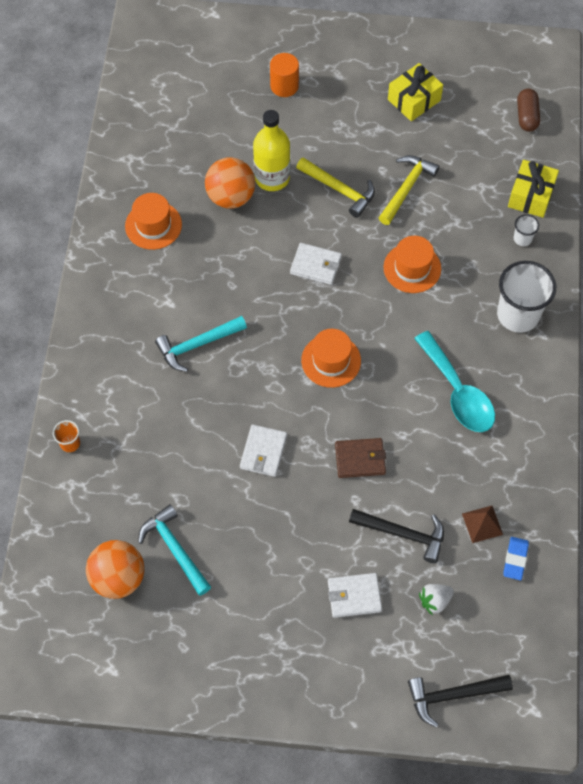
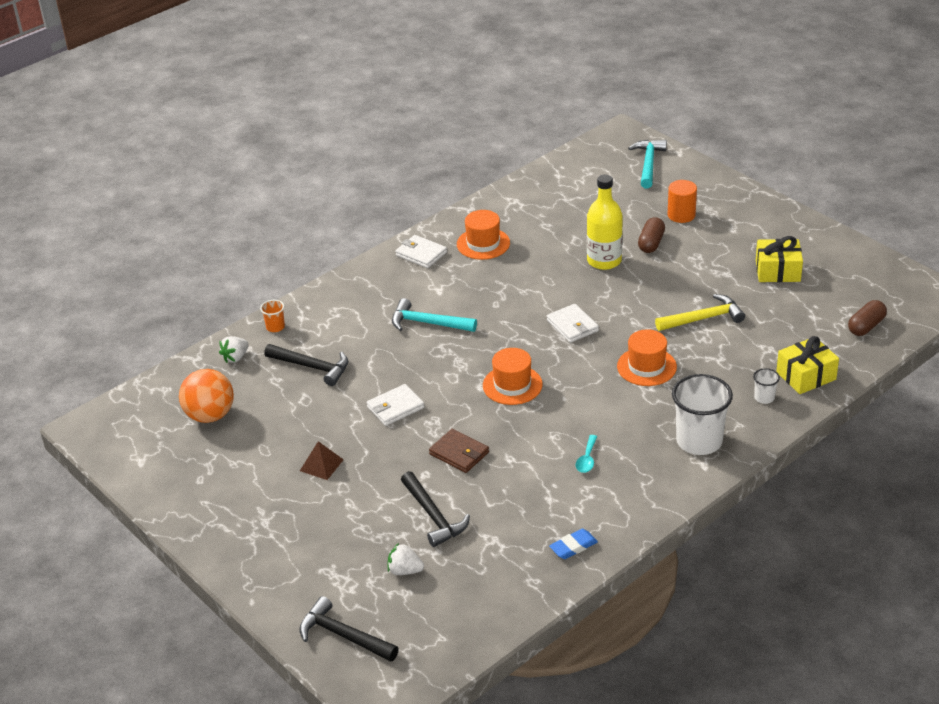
camera: 45 degrees right, 25 degrees down
(71, 501) = (235, 357): none -> white strawberry
(150, 462) = (312, 367): none -> black hammer
(175, 549) = (266, 423): turquoise hammer -> turquoise hammer (648, 164)
(231, 197) = (559, 256): orange ball -> none
(290, 133) = (651, 243): none -> brown capsule
(339, 190) = (647, 293): yellow hammer -> none
(354, 596) = (350, 528): white wallet -> white wallet (421, 254)
(458, 392) = (587, 459): turquoise spoon -> turquoise spoon, size x0.44
(482, 524) = (502, 549): brown pyramid -> brown pyramid (321, 465)
(515, 559) = (499, 587): blue eraser -> blue eraser (573, 547)

